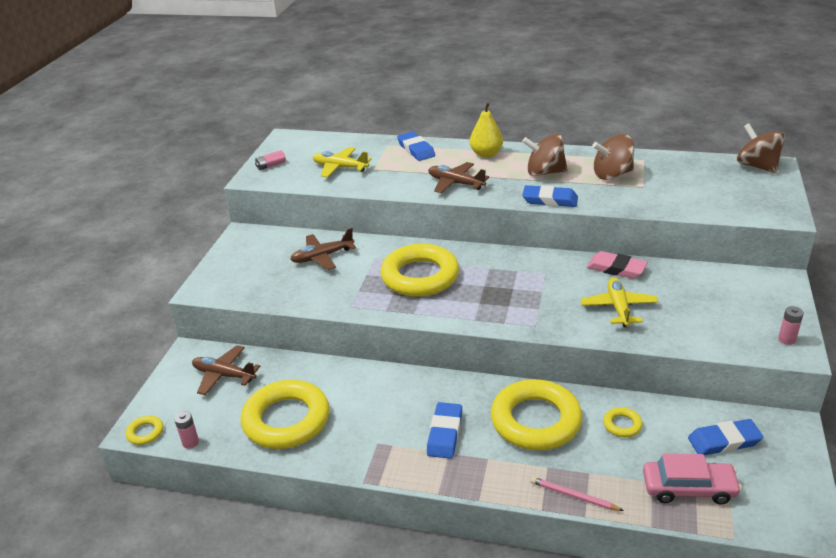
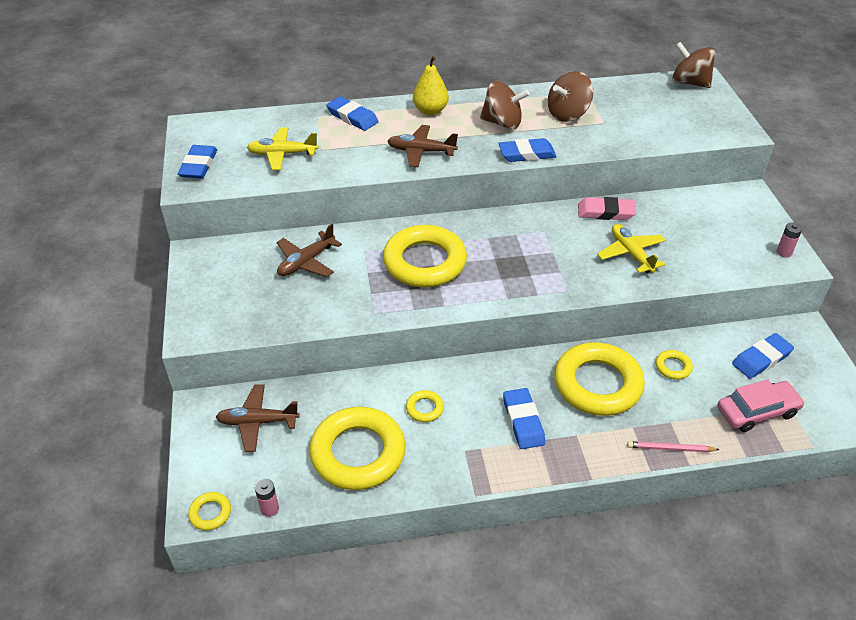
camera: 25 degrees left, 10 degrees up
(271, 165) = (199, 165): pink battery -> blue eraser
(364, 400) = (424, 408): none -> yellow ring
(544, 172) = (502, 123): brown spinning top -> brown spinning top turned 150 degrees counterclockwise

